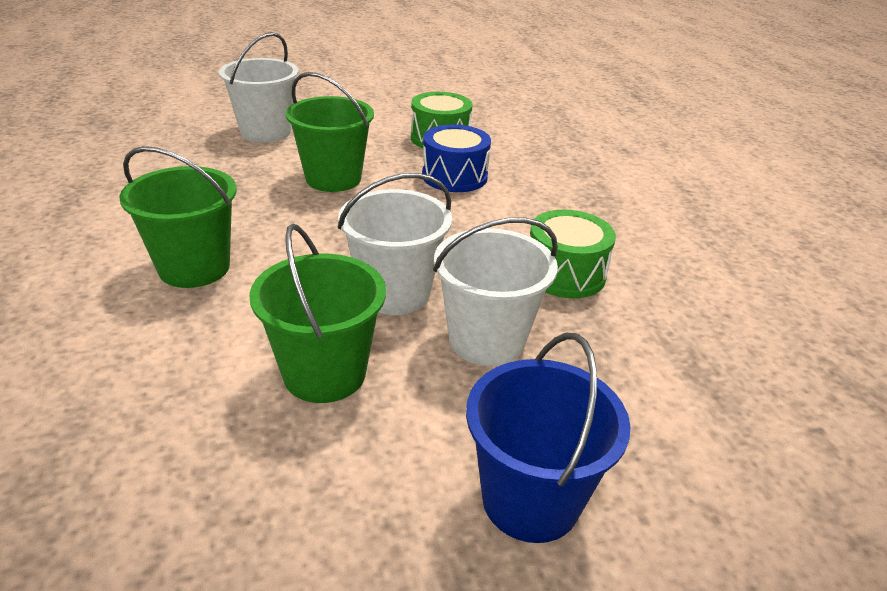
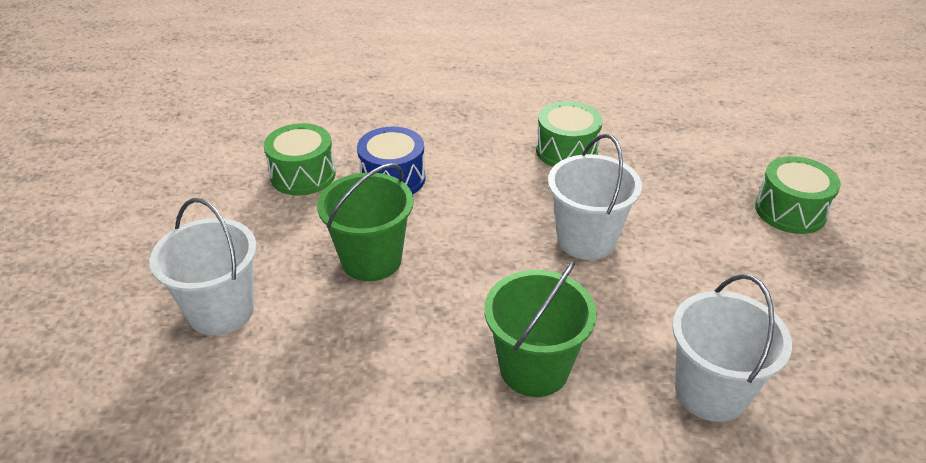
camera: 75 degrees left, 5 degrees up
(324, 373) = (687, 286): green bucket -> none
(486, 340) = (647, 202): white bucket -> white bucket (711, 392)
(530, 500) = (790, 211): blue bucket -> green drum

